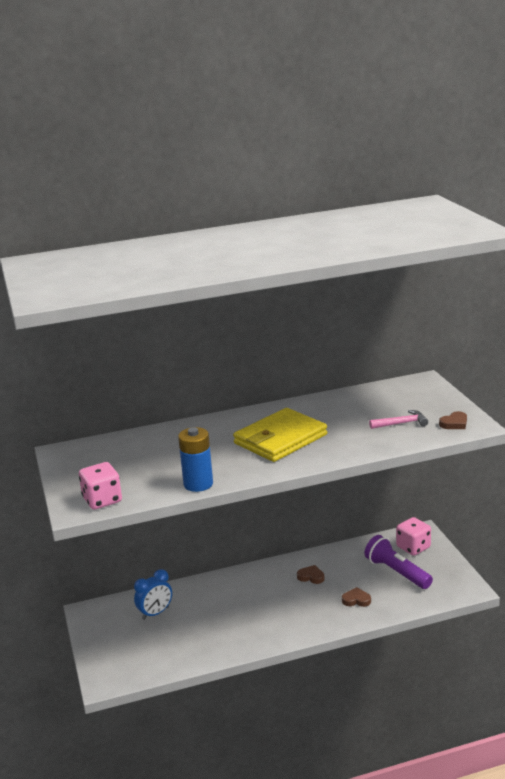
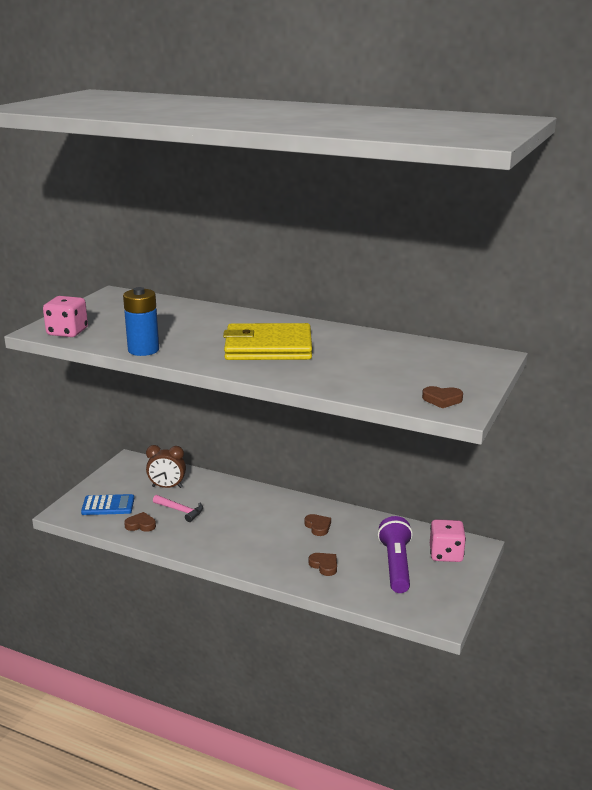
camera: 40 degrees right, 0 degrees up
(132, 655) = (108, 505): none -> blue calculator
(155, 613) = (167, 487): blue clock -> brown clock
(184, 653) = (141, 525): none -> brown heart
(401, 423) = (392, 379): pink hammer -> pink hammer (180, 511)

